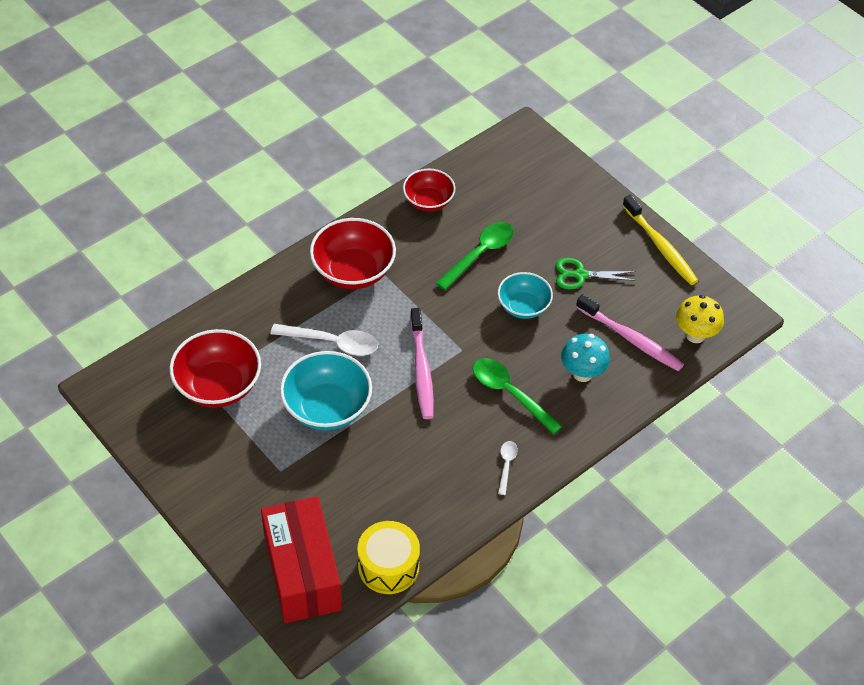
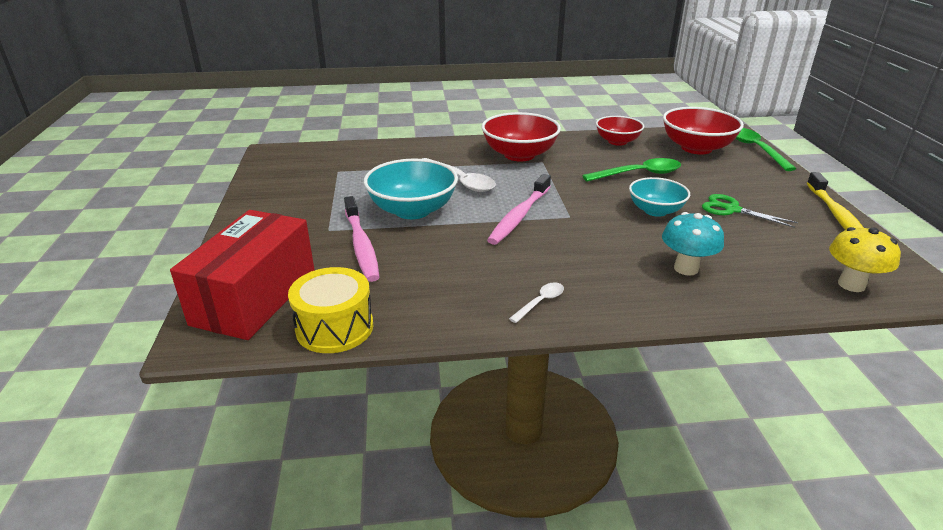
camera: 35 degrees right, 20 degrees down
(218, 386) = (347, 175): red bowl -> red bowl (696, 148)
(510, 393) = (592, 256): green spoon -> green spoon (756, 149)
(631, 339) = (763, 263): pink toothbrush -> pink toothbrush (361, 245)

